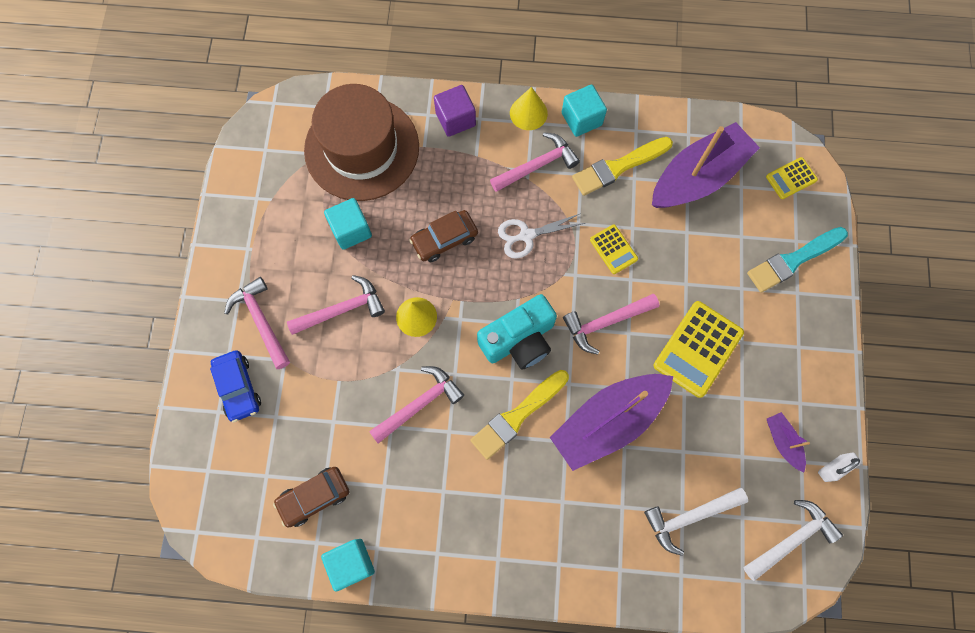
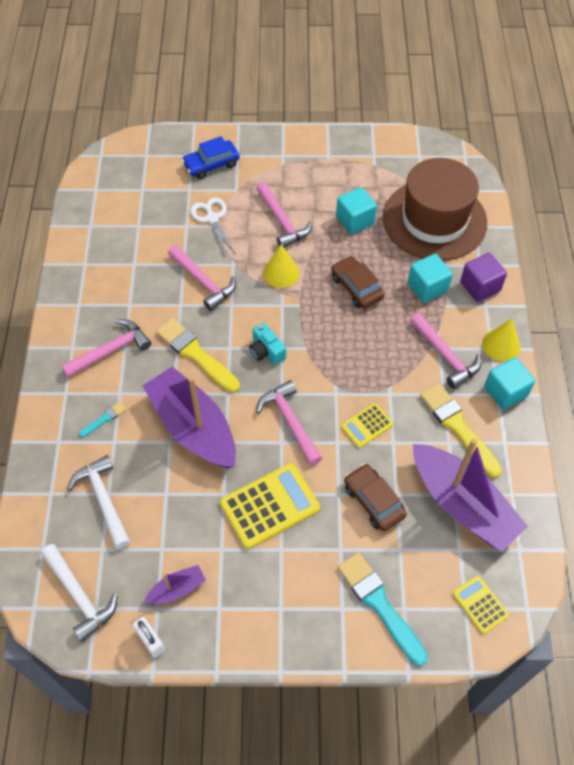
camera: 85 degrees right, 15 degrees down
(261, 321) = (267, 171): pink hammer -> pink hammer (111, 350)
(314, 497) = (125, 220): brown car -> brown car (373, 501)
(351, 563) = (73, 249): turquoise cube -> turquoise cube (427, 287)
(519, 340) = (266, 351): turquoise camera -> turquoise camera, size x0.55
(527, 235) = (370, 351): white scissors -> white scissors (212, 218)
(594, 518) = (104, 419): none -> turquoise brush
(698, 349) = (270, 506): yellow calculator -> yellow calculator turned 120 degrees clockwise

